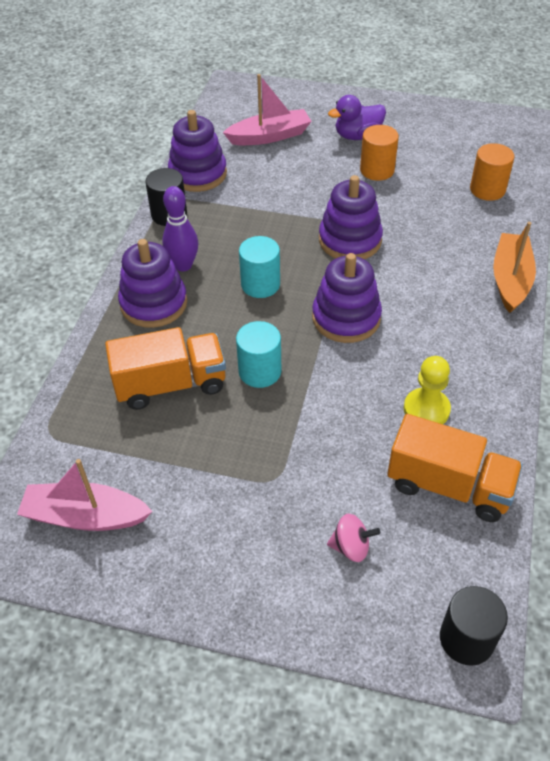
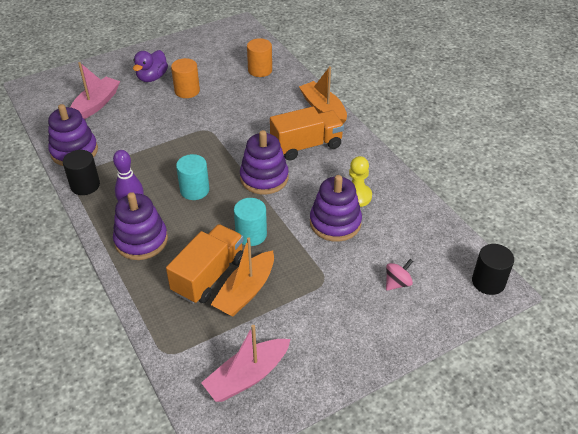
camera: 45 degrees left, 5 degrees down
(184, 428) = (245, 291): none -> orange boat
(350, 240) = (217, 137): purple stacking toy -> purple stacking toy (335, 223)
(449, 486) = (406, 223): orange truck -> orange truck (306, 146)

